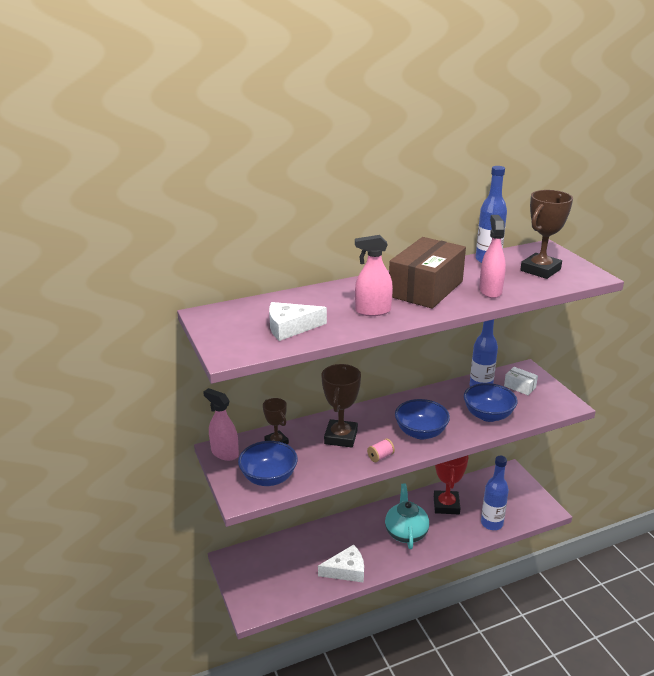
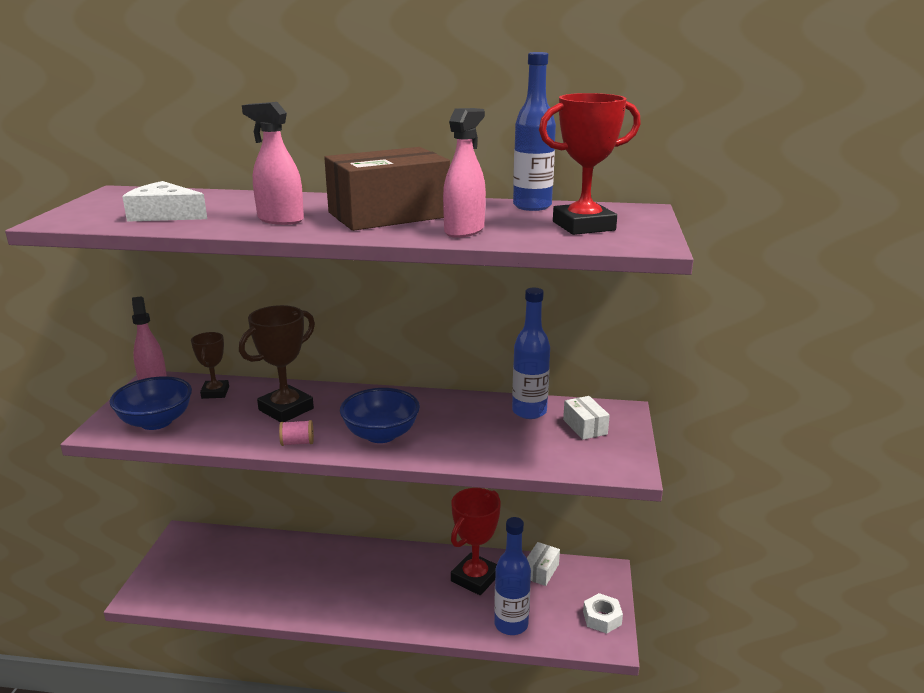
camera: 30 degrees right, 5 degrees down
(346, 570) = (279, 599): white cheese -> none
(406, 532) = (391, 588): turquoise teapot -> none
(477, 485) = (541, 571): none -> white box
(488, 415) = (493, 444): blue bowl -> none
(532, 498) = (602, 618): none -> white nut
(540, 270) = (583, 226): brown trophy -> red trophy

